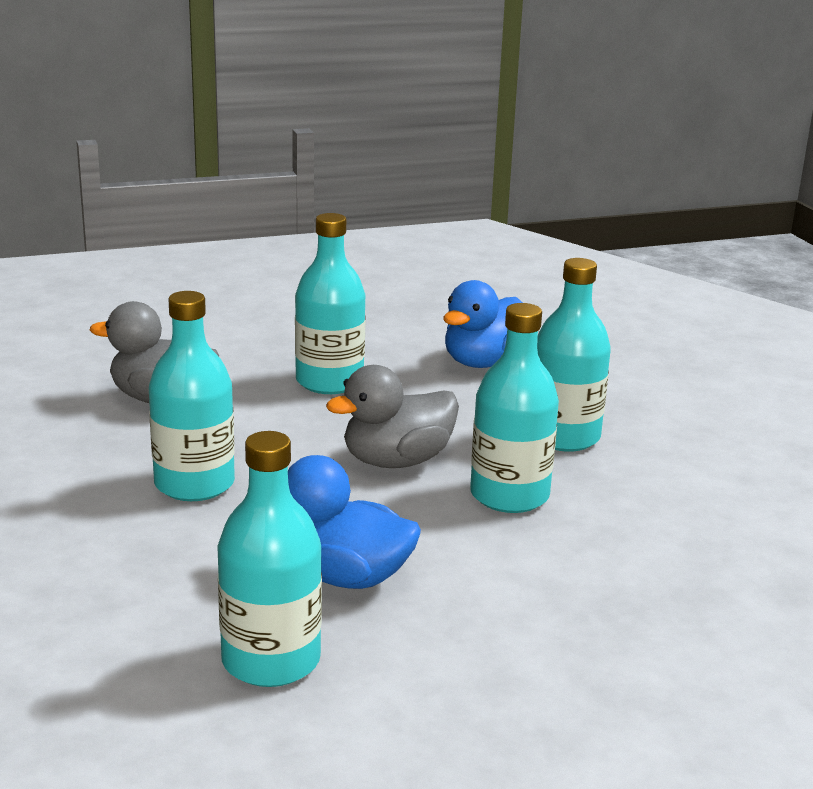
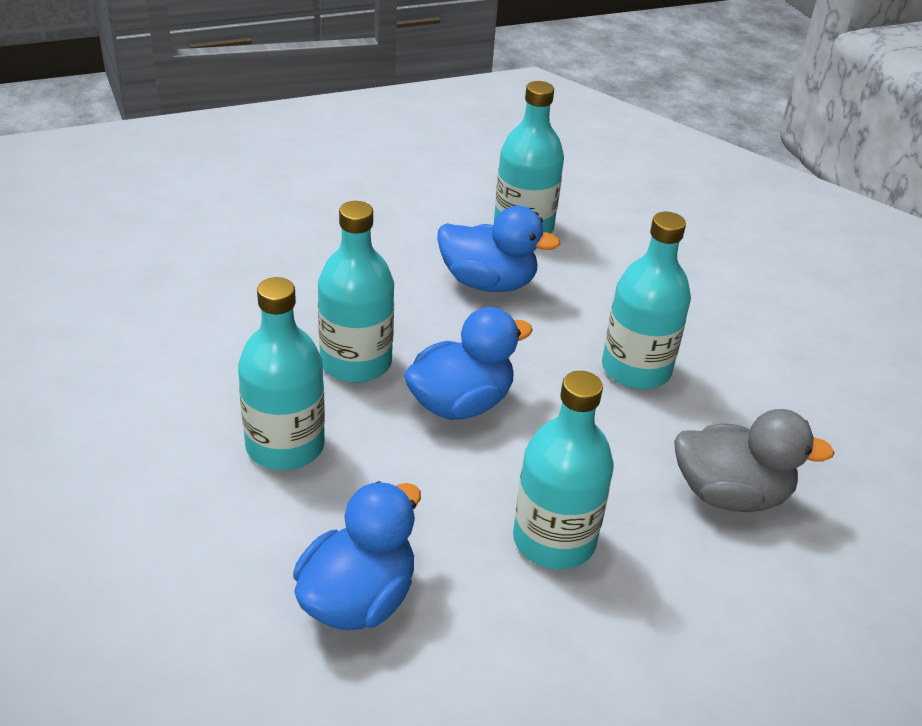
camera: 175 degrees right, 15 degrees up
(396, 461) = (460, 403): grey duck -> blue duck

